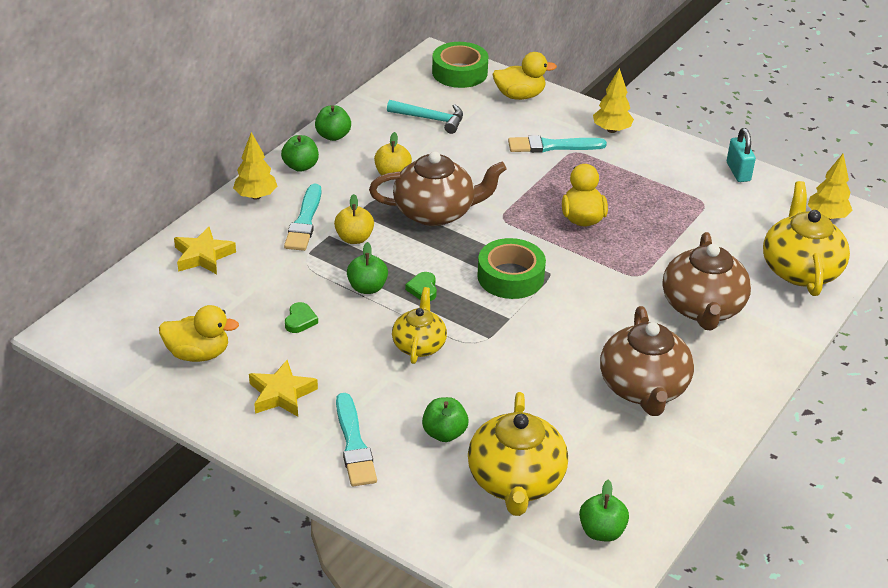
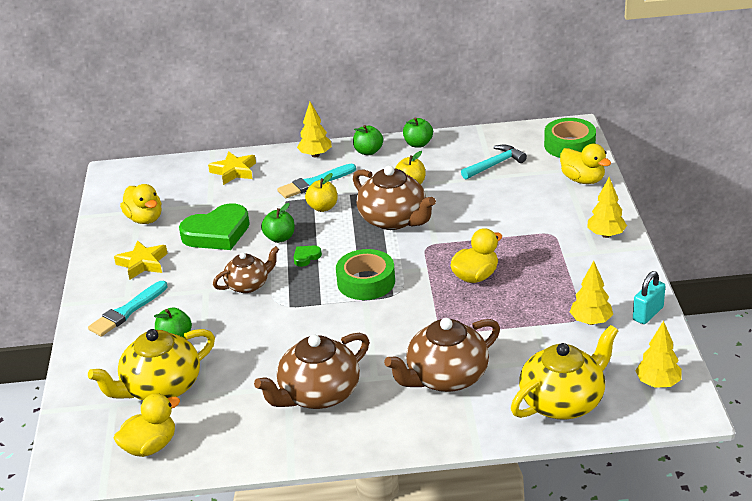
camera: 55 degrees right, 5 degrees down
(300, 320) = (217, 233): green heart -> green heart, size x2.37
(419, 345) = (248, 285): yellow teapot -> brown teapot
(431, 119) = (495, 164): turquoise hammer -> turquoise hammer turned 105 degrees counterclockwise
(552, 146) = (543, 222): turquoise brush -> none
(601, 531) = (150, 446): green apple -> yellow duck
(715, 201) = (590, 321): none -> yellow tree

